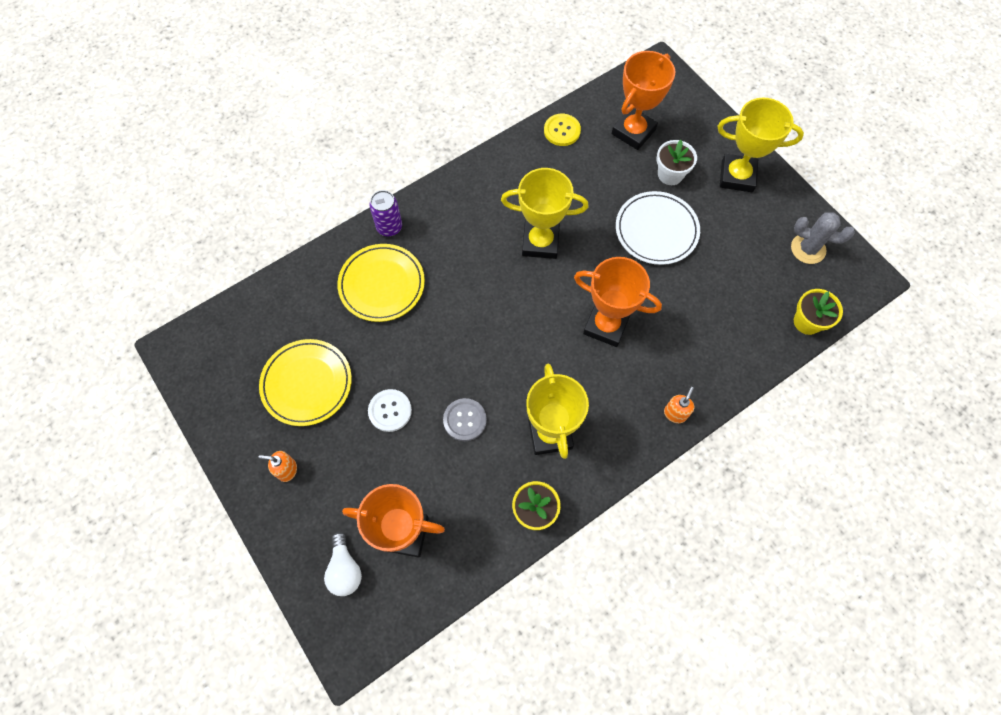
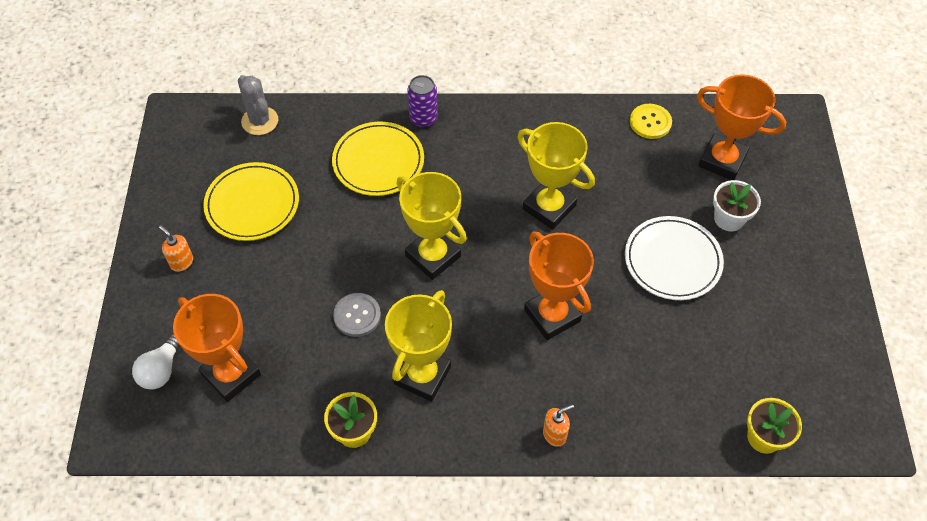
camera: 35 degrees right, 10 degrees down
(390, 411) = (301, 268): white button -> none
(633, 132) = (722, 160): orange trophy -> orange trophy turned 45 degrees clockwise
(737, 176) = (799, 259): yellow trophy -> yellow trophy (433, 256)
(808, 249) = (822, 370): grey cactus -> grey cactus (260, 121)

